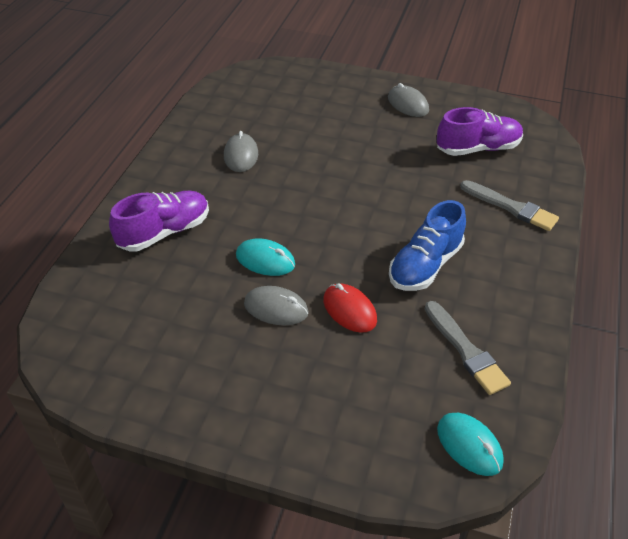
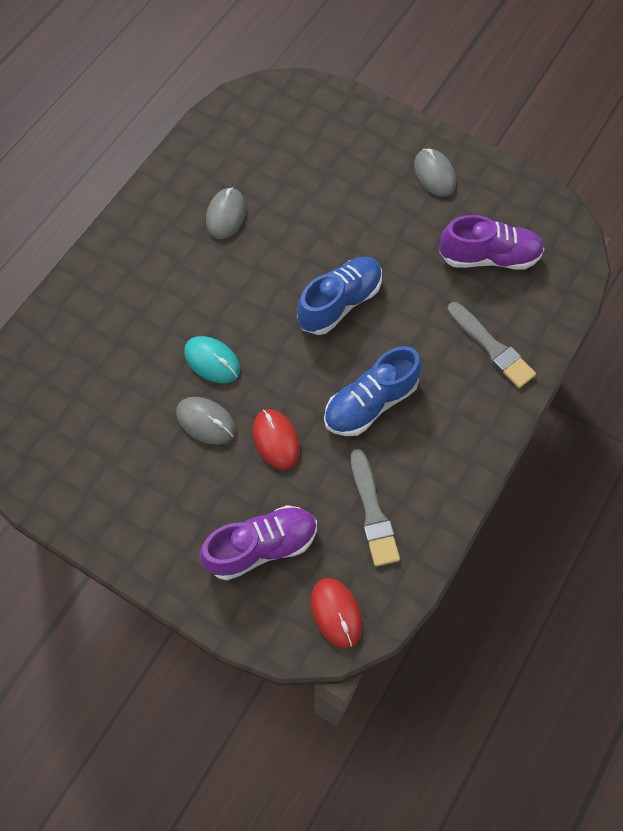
camera: 15 degrees right, 20 degrees up
(164, 232) = (122, 304): purple shoe -> purple shoe (261, 547)
(366, 199) = (340, 303): none -> blue shoe
(469, 445) = (336, 613): turquoise mouse -> red mouse

